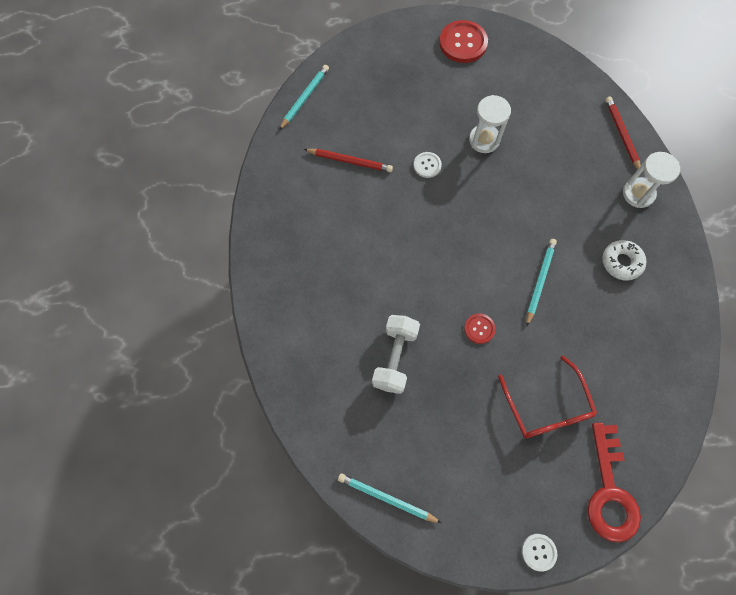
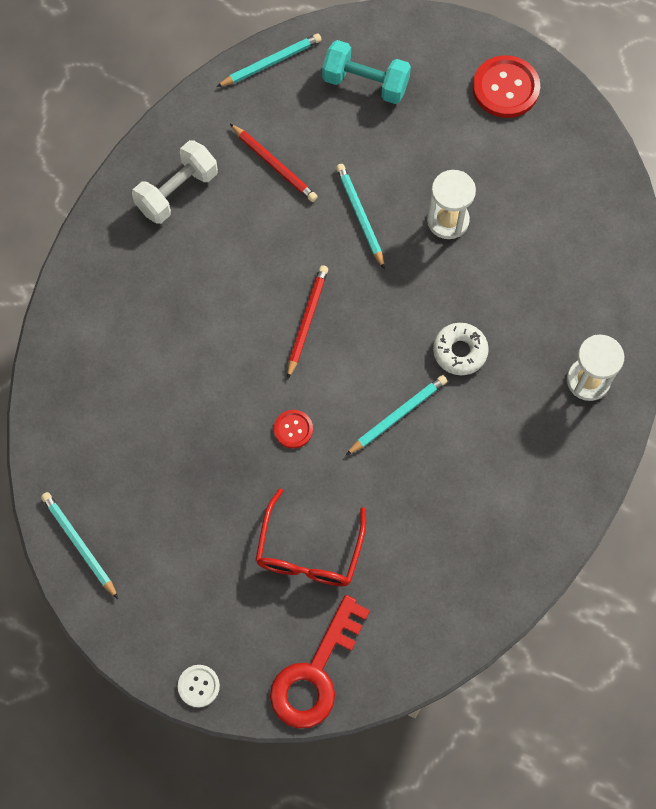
camera: 30 degrees right, 0 degrees up
(374, 81) = (365, 83): none -> turquoise dumbbell
(395, 358) = (181, 409): white dumbbell -> white dumbbell (177, 192)
(427, 165) = (360, 216): white button -> turquoise pencil
(621, 134) = (621, 300): red pencil -> red pencil (307, 321)
(621, 262) = (508, 446): white donut -> white donut (460, 351)

